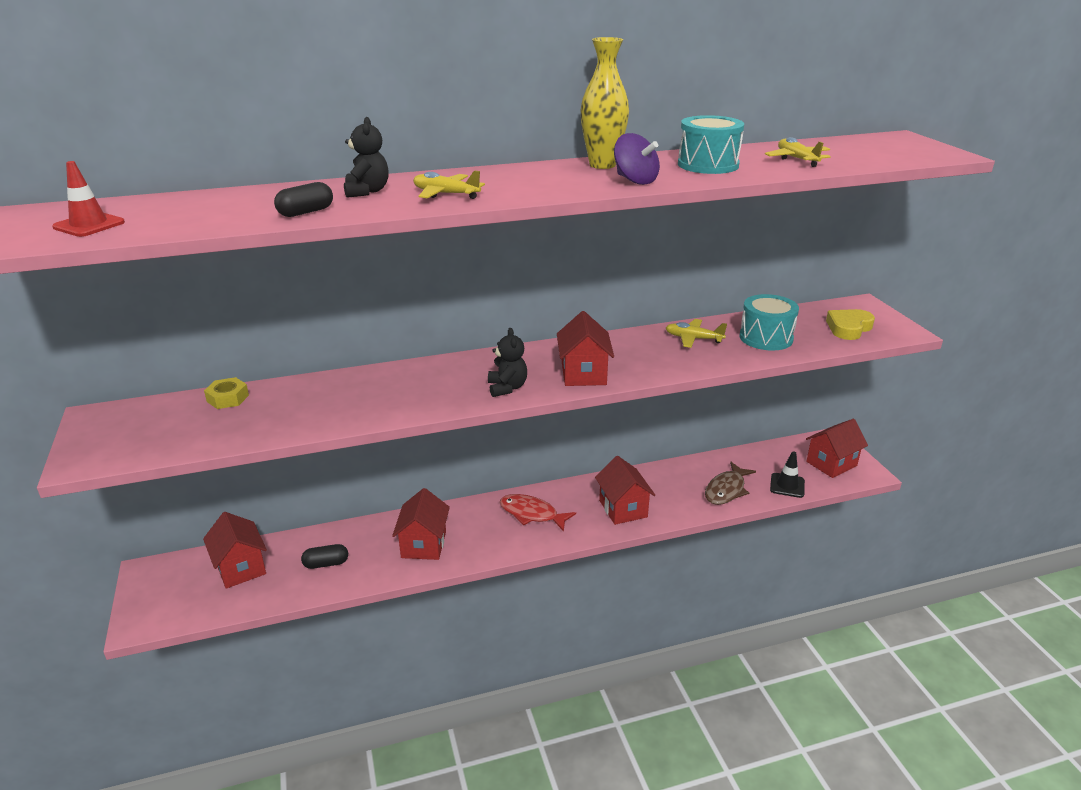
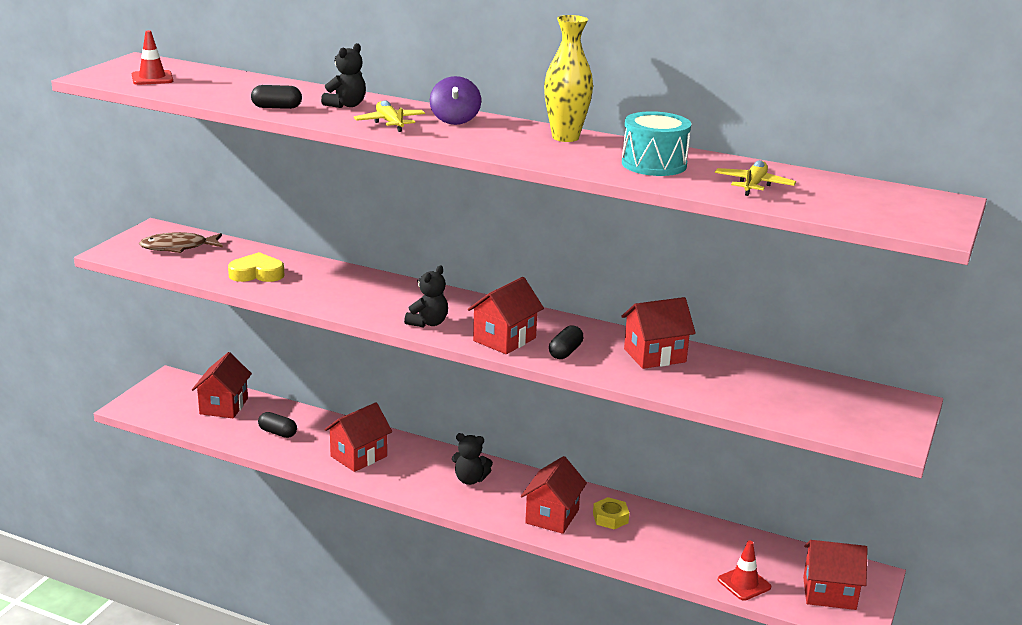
camera: 40 degrees right, 5 degrees down
(228, 398) = (241, 250): yellow nut -> yellow nut (610, 518)
(532, 514) = (470, 479): red fish -> black teddy bear
(635, 180) = (552, 157): purple spinning top -> purple spinning top (455, 120)
(639, 363) = (565, 352): none -> black capsule
(693, 339) = (654, 355): yellow plane -> red house
(726, 490) = (674, 554): brown fish -> brown fish (178, 247)
(766, 338) = (727, 384): turquoise drum -> none
(787, 485) = (744, 583): black traffic cone -> red traffic cone
(848, 328) = (836, 413): yellow heart -> yellow heart (257, 273)

